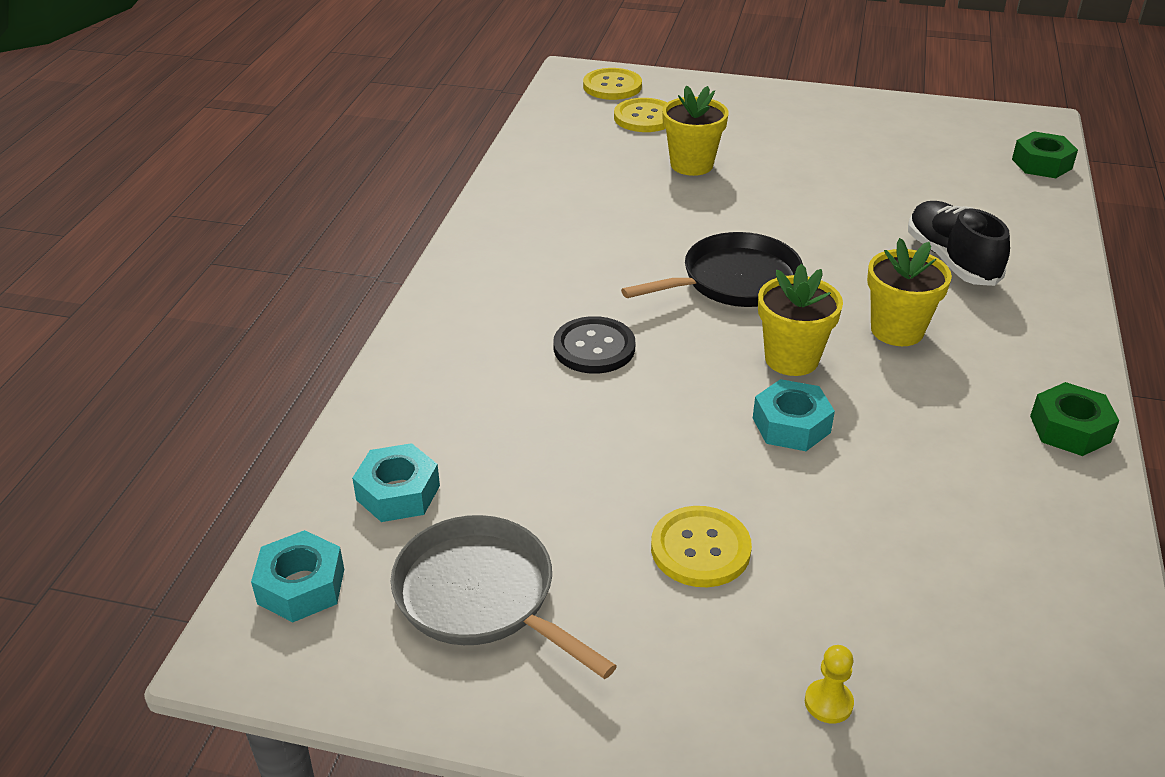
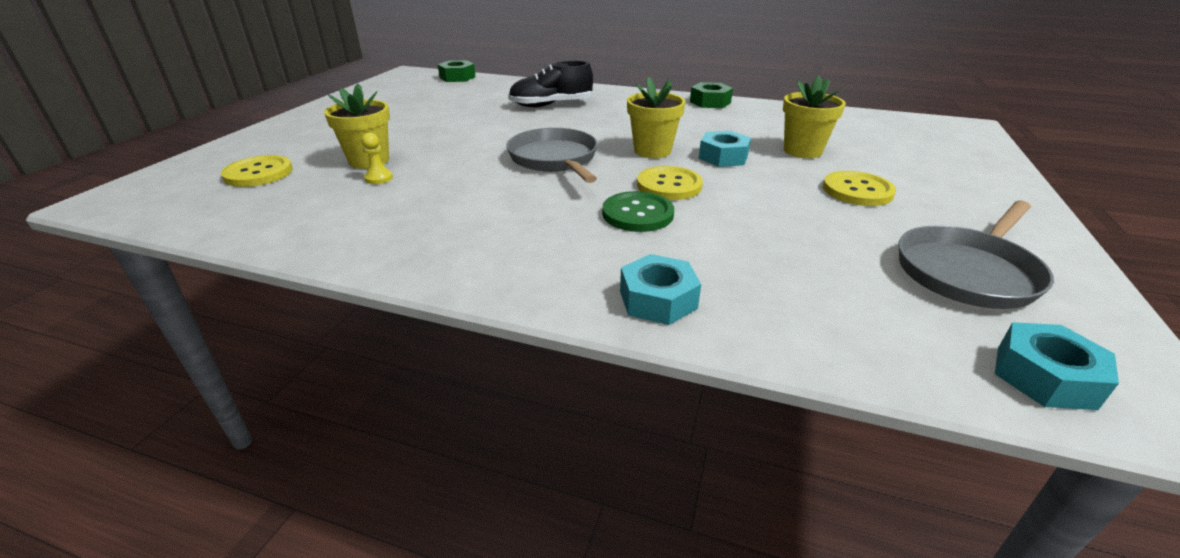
camera: 85 degrees left, 5 degrees down
(398, 493) = (872, 316): turquoise nut -> turquoise nut (658, 299)
(594, 347) = (637, 214): black button -> green button
(612, 86) = (169, 184): yellow button -> yellow button (669, 185)
(734, 281) = (555, 159): black pan -> grey pan
(828, 703) = (953, 169): yellow pawn -> yellow pawn (378, 178)
(897, 330) = (622, 123): yellow flower pot -> yellow flower pot (802, 151)

